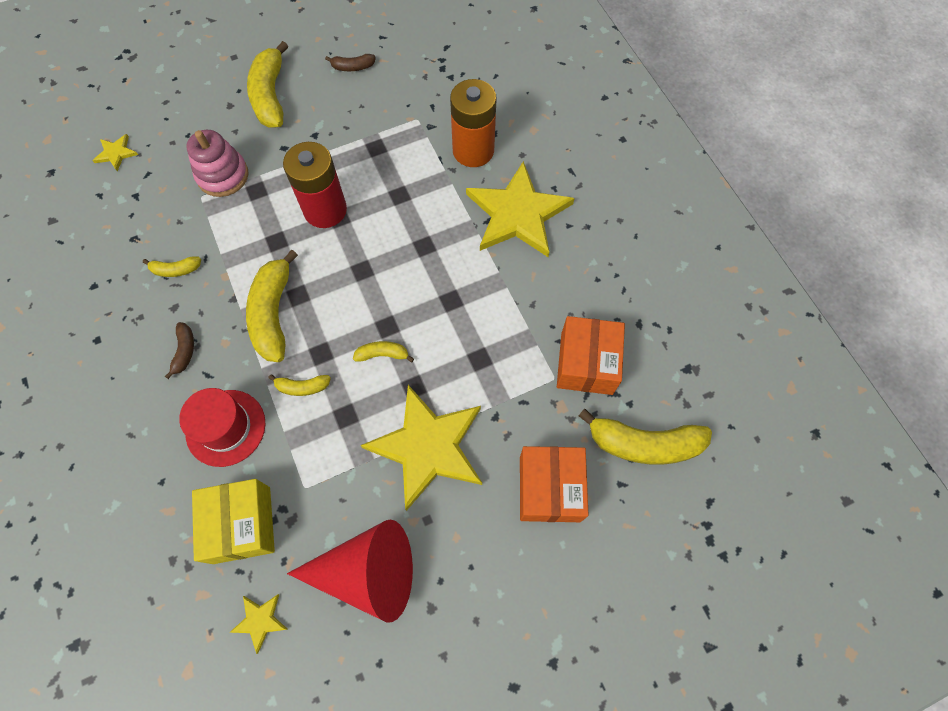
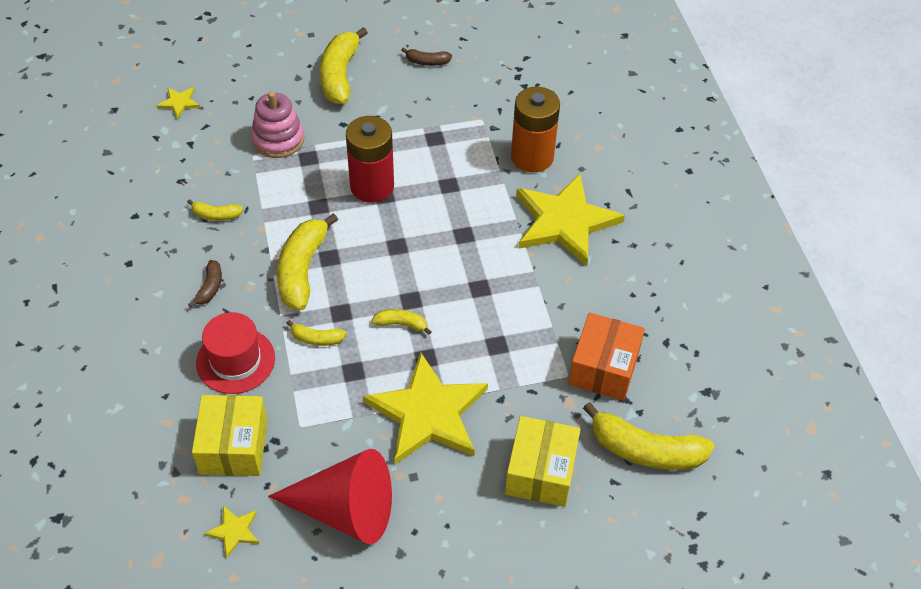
camera: 10 degrees right, 15 degrees down
(549, 488) = (540, 472): orange box -> yellow box

